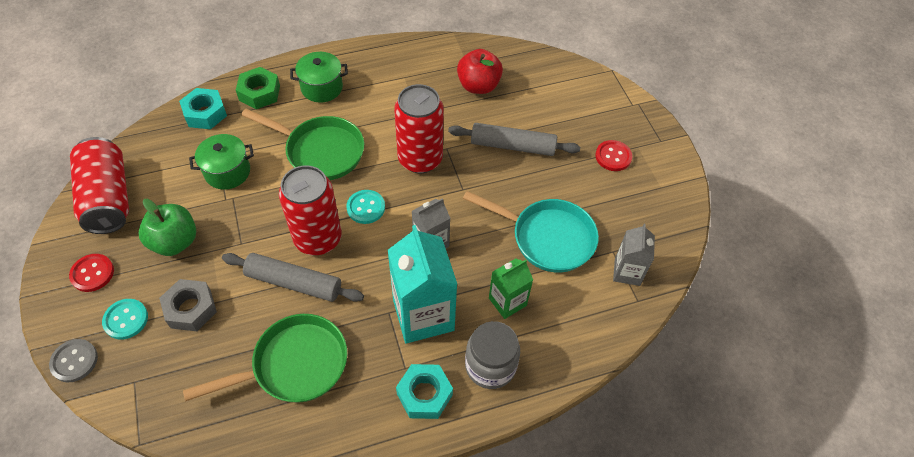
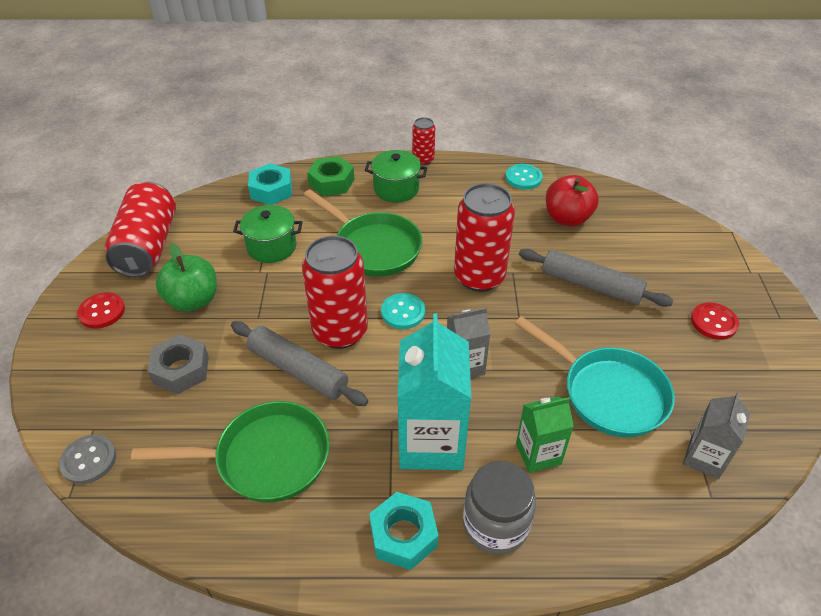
camera: 20 degrees right, 10 degrees down
(74, 361) = (46, 391): grey button -> grey button (89, 460)
(126, 319) = (113, 364): turquoise button -> turquoise button (523, 178)
(337, 51) = (423, 159): none -> red can

